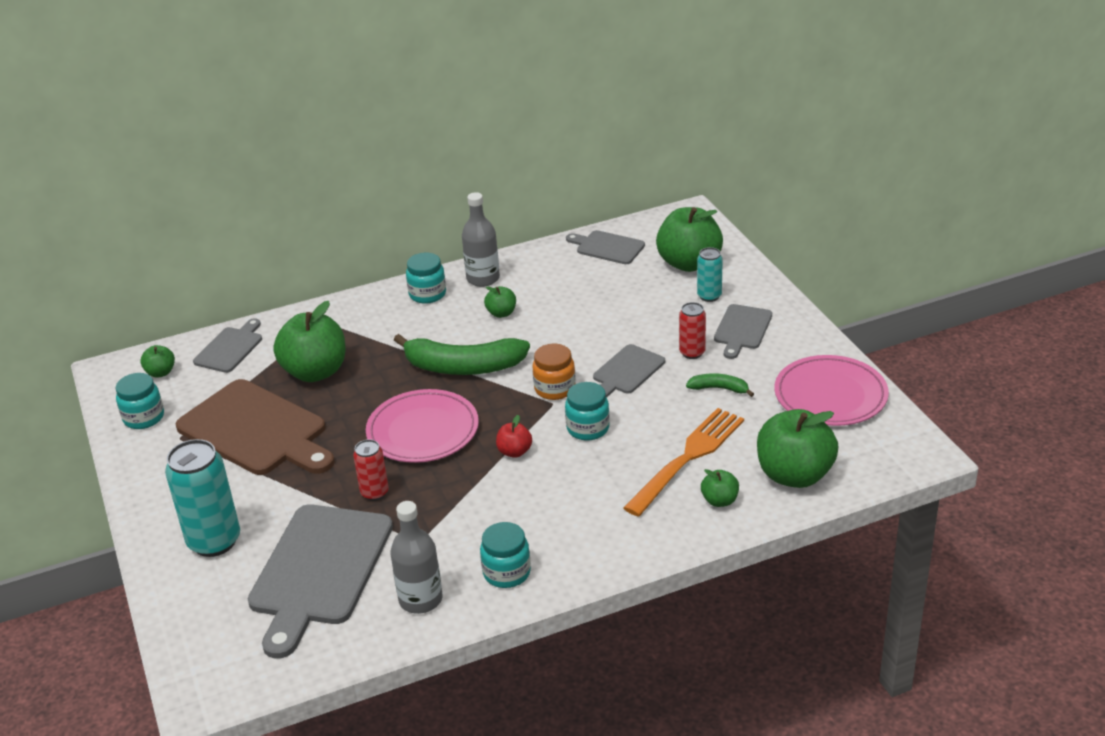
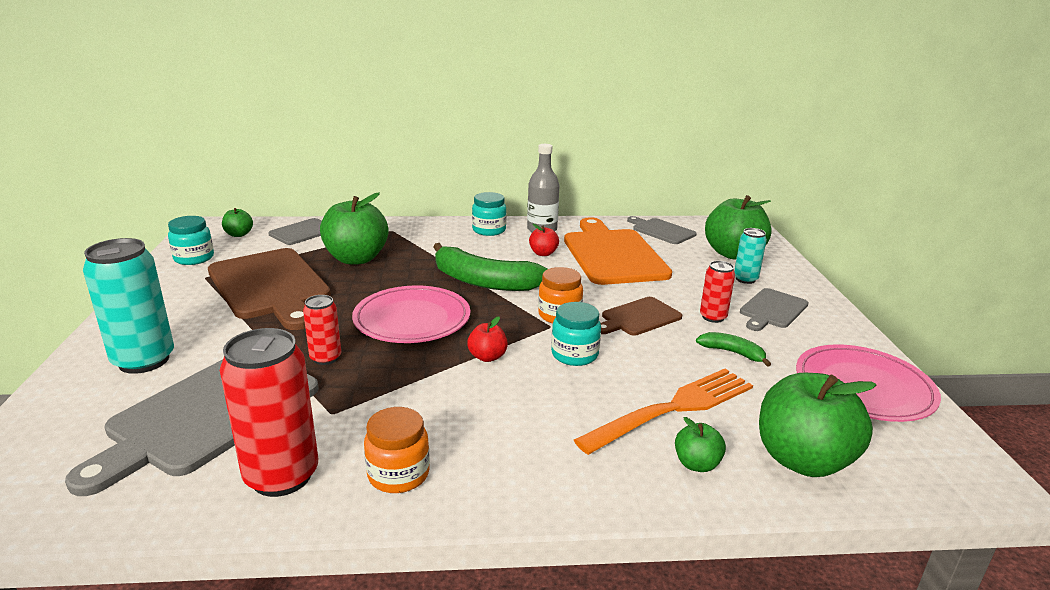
camera: 15 degrees right, 10 degrees down
(420, 599) = (281, 476): grey bottle -> red can
(501, 313) = (543, 253): green apple -> red apple
(507, 573) = (398, 474): turquoise jar -> orange jar
(571, 296) = (613, 254): none -> orange cutting board
(626, 371) = (638, 317): grey cutting board -> brown cutting board

